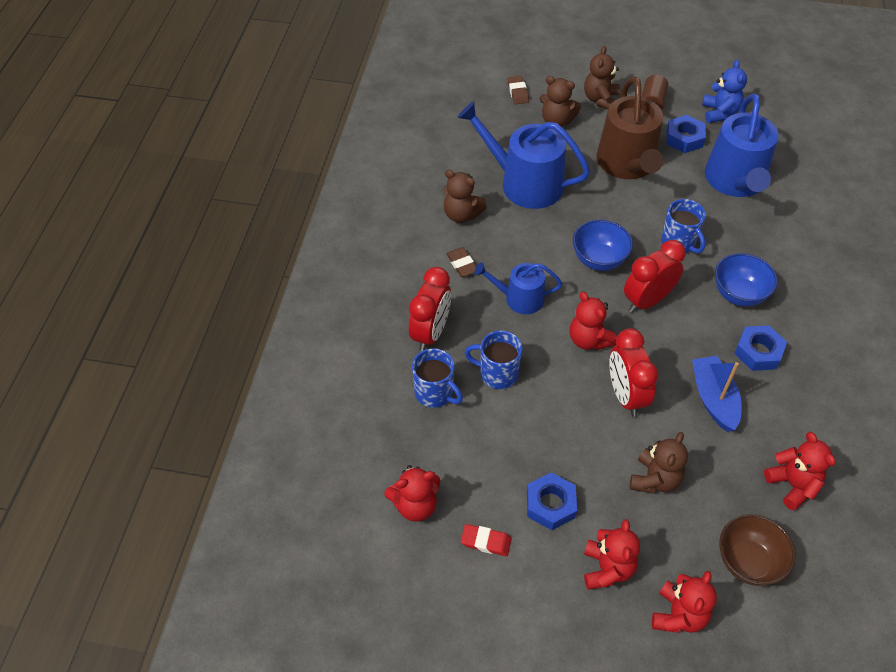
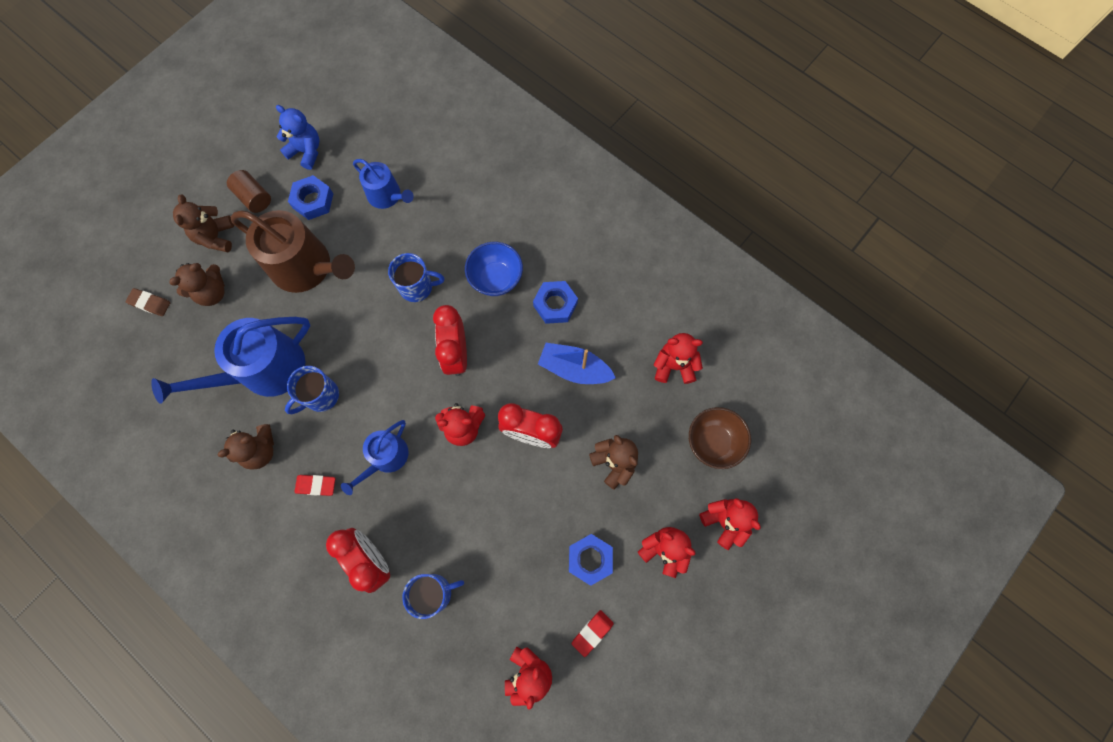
camera: 60 degrees left, 20 degrees up
(462, 264) = (316, 485): brown eraser -> red eraser
(497, 374) = (448, 526): blue mug -> blue mug (321, 396)
(599, 260) = (391, 364): blue bowl -> none
(600, 99) = (216, 237): brown teddy bear -> brown teddy bear turned 45 degrees clockwise
(735, 181) = (387, 196): blue watering can -> blue watering can, size x0.57

